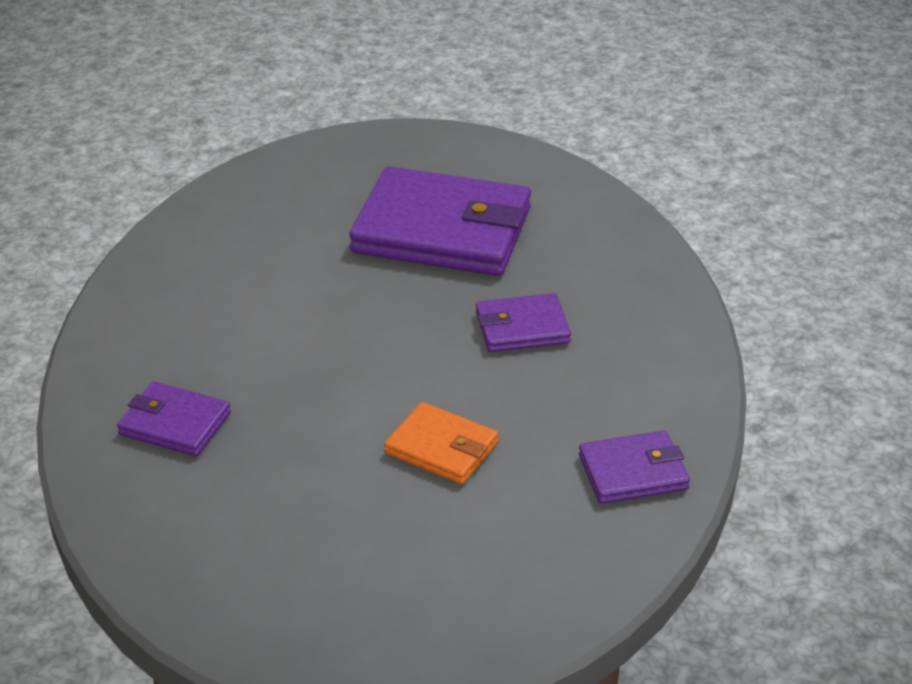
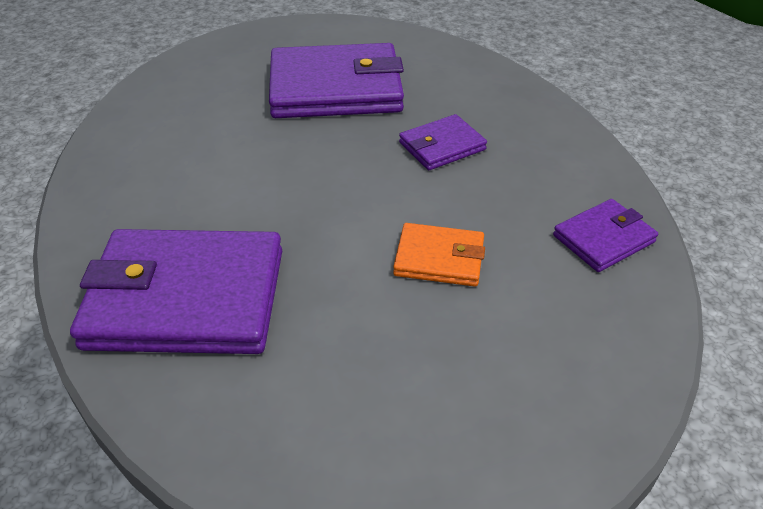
camera: 20 degrees left, 5 degrees up
(175, 424) = (186, 298): purple wallet -> purple wallet, size x2.01

